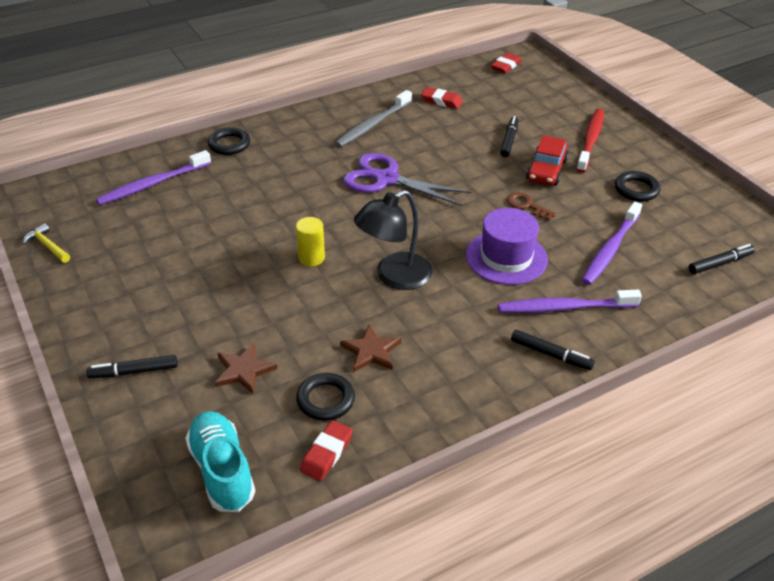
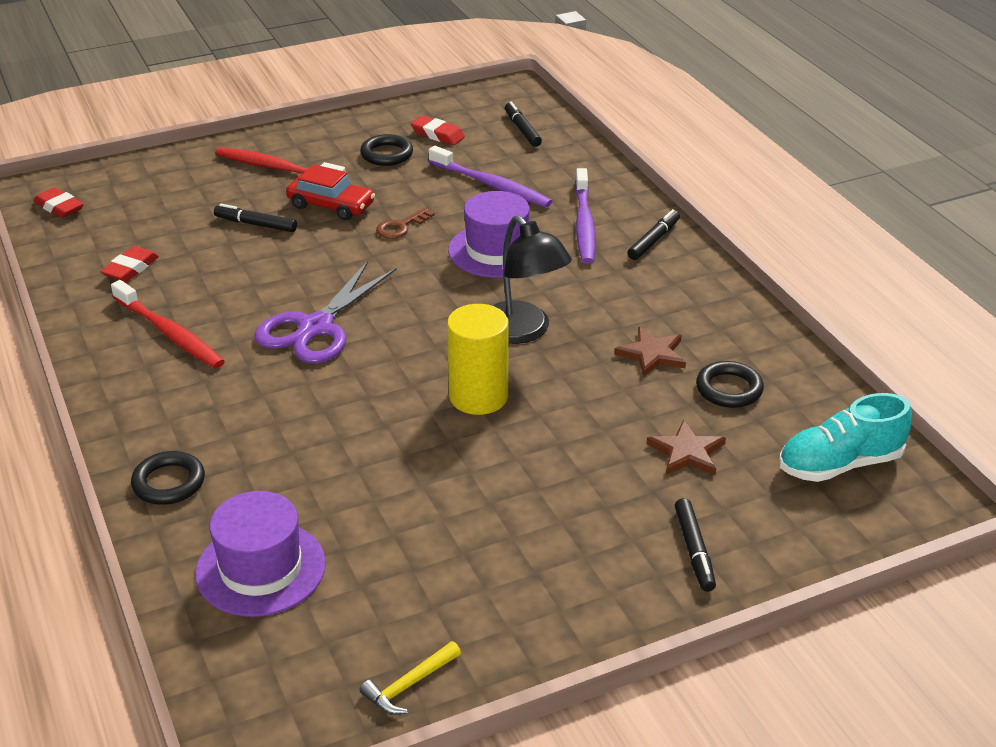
camera: 85 degrees left, 5 degrees down
(152, 184) = (261, 568): purple toothbrush -> purple hat
(311, 258) = (478, 397): yellow cylinder -> yellow cylinder, size x1.63
(327, 453) = (804, 389): red eraser -> red eraser (437, 134)
(372, 125) = (170, 334): grey toothbrush -> red toothbrush

